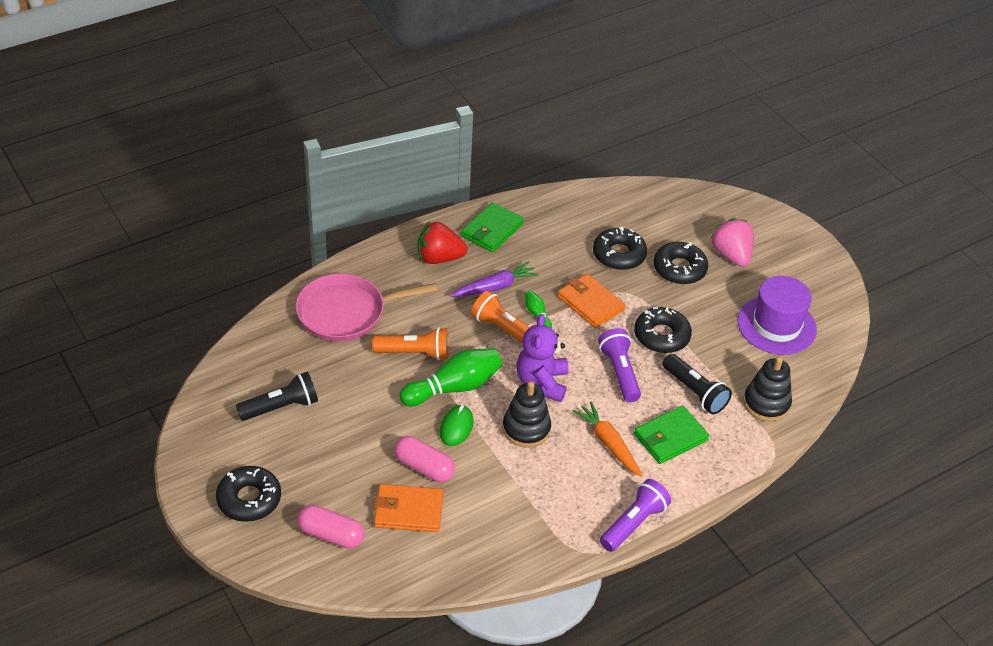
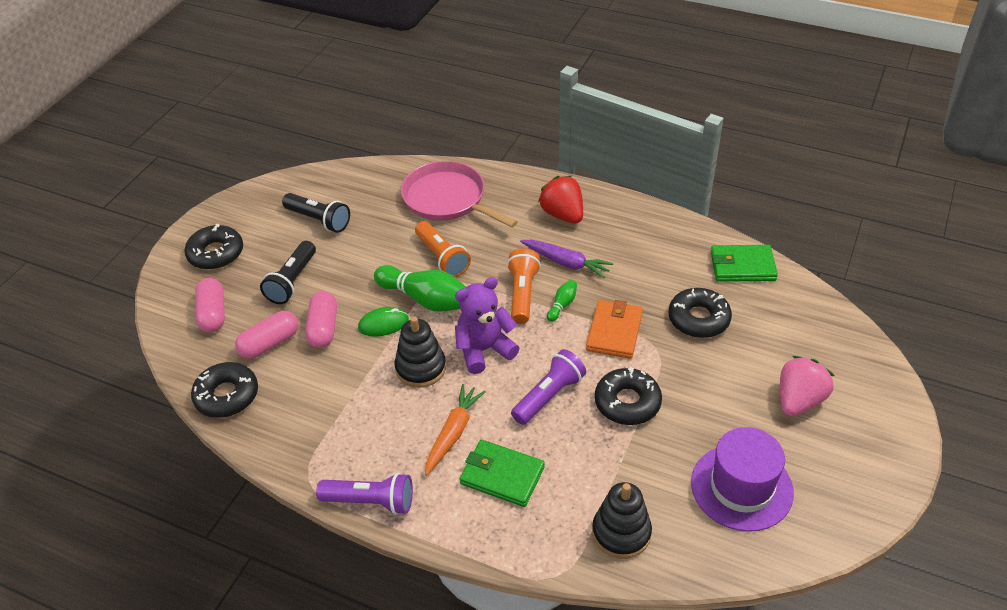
camera: 60 degrees right, 0 degrees up
(408, 511) = (270, 343): orange wallet -> pink capsule
(492, 230) = (631, 226): green wallet -> green wallet (742, 266)
(679, 269) = (731, 370): black donut -> black donut (227, 395)
(695, 392) = (579, 465): black flashlight -> black flashlight (292, 281)

